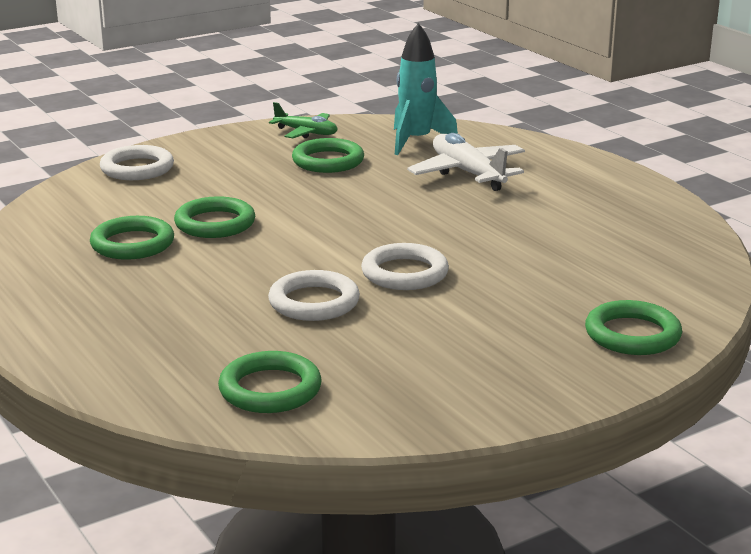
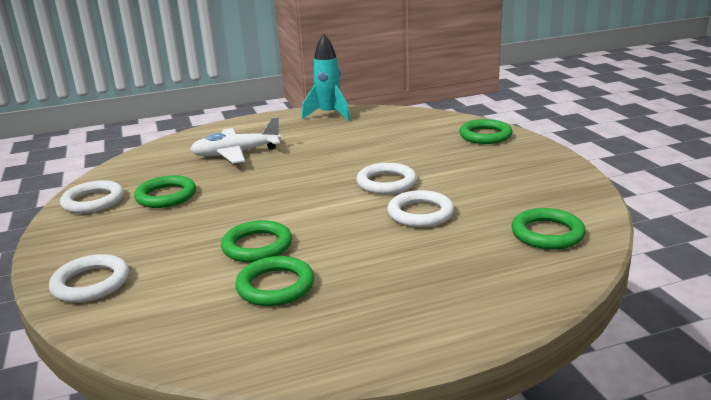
camera: 75 degrees left, 0 degrees up
(306, 132) = (93, 201): green plane -> white ring
(416, 141) = (160, 164): turquoise rocket -> turquoise rocket (329, 115)

